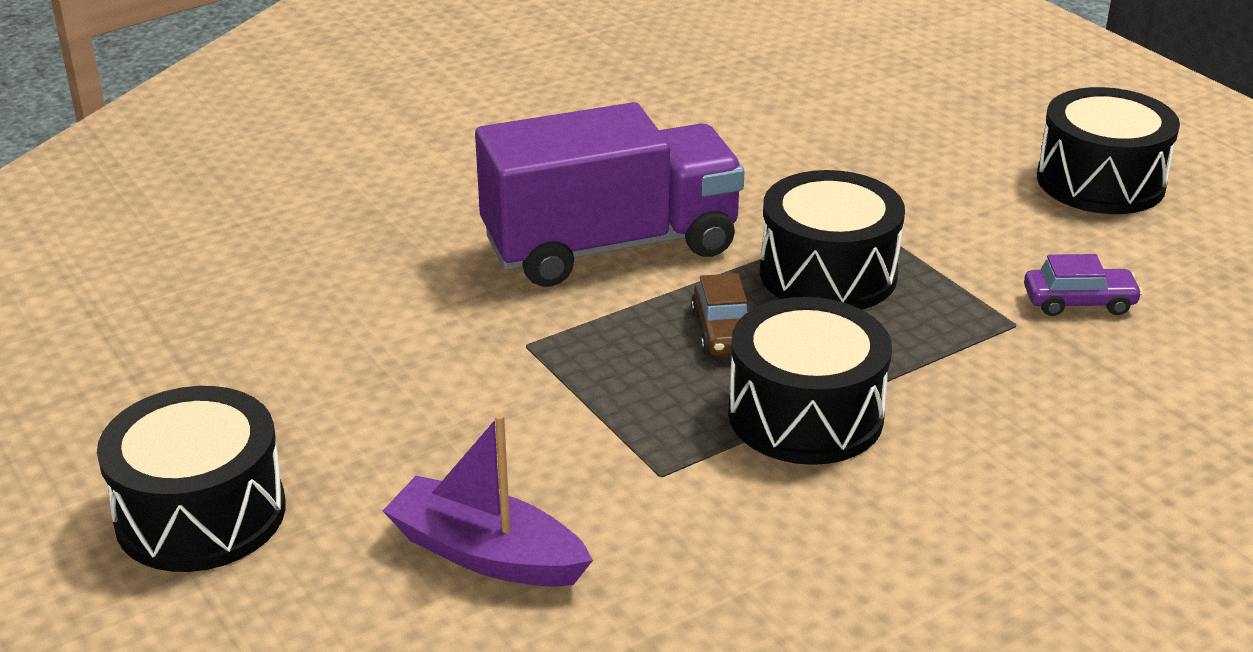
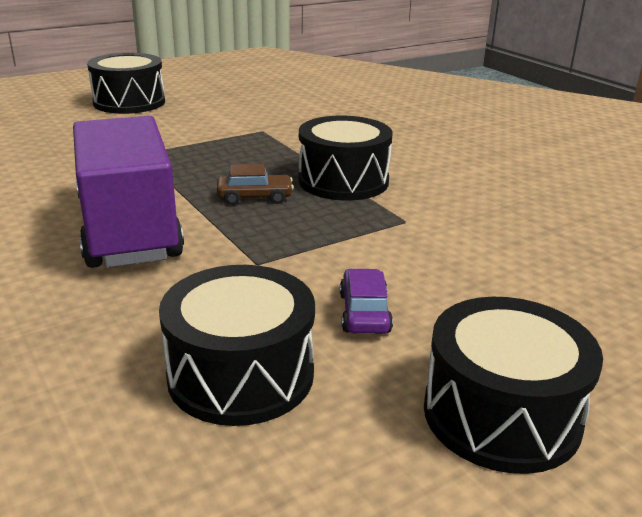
camera: 90 degrees left, 5 degrees down
(487, 554) = (499, 276): purple boat -> none
(828, 274) = (196, 166): black drum -> black drum (241, 374)
(1079, 302) = (245, 118): purple car -> purple car (364, 313)

